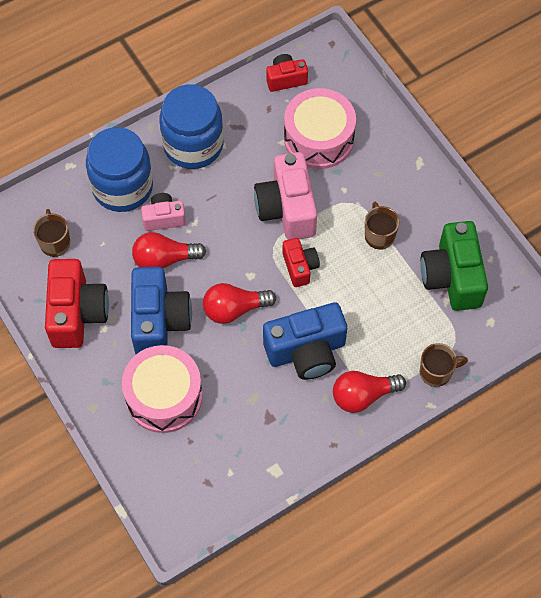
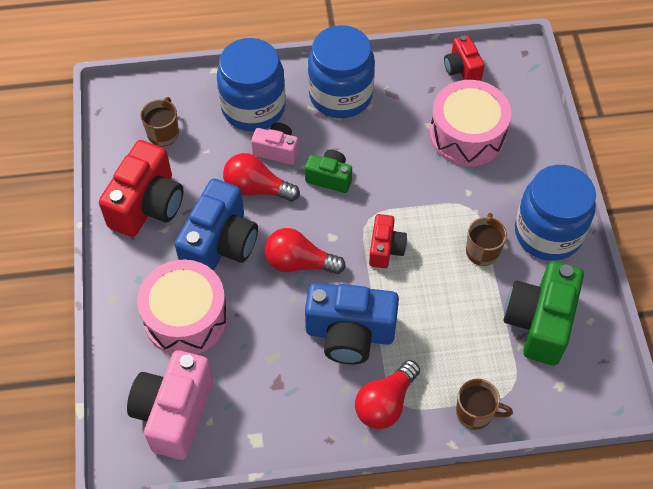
camera: 25 degrees right, 5 degrees down
(222, 224) = (329, 178): none -> green camera
(286, 79) = (462, 69): red camera -> red camera turned 120 degrees counterclockwise
(287, 208) = (401, 188): pink camera -> pink camera (174, 413)
(363, 395) = (385, 403): red light bulb -> red light bulb turned 60 degrees counterclockwise
(424, 198) = (548, 233): none -> blue jar

